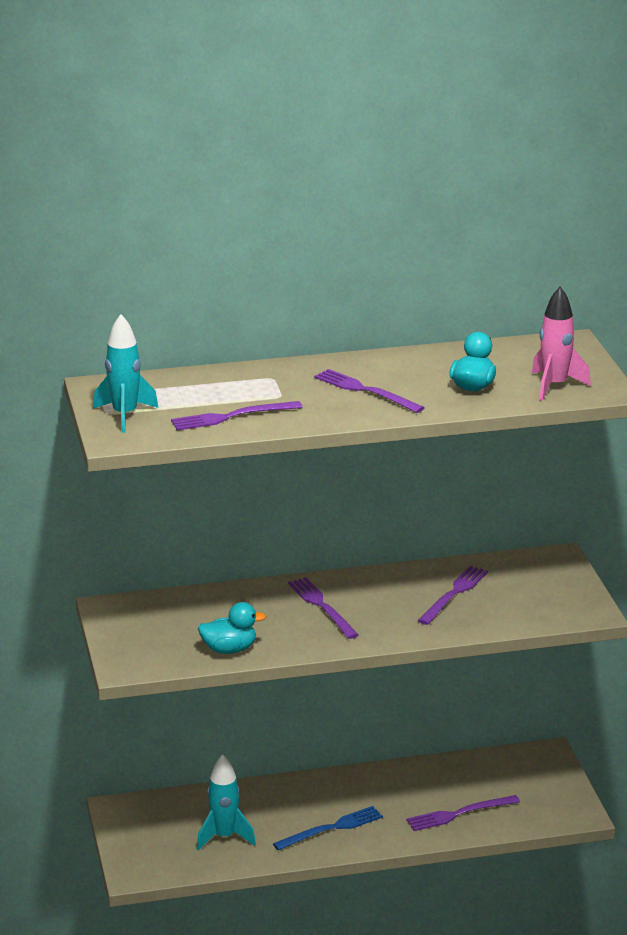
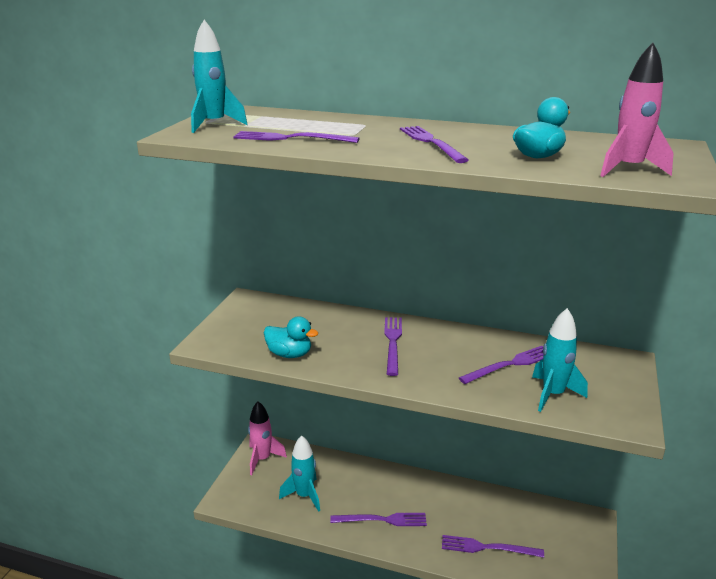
camera: 30 degrees right, 0 degrees up
(137, 820) = (262, 459): none -> pink rocket
(331, 828) = (382, 520): blue fork -> purple fork
(512, 610) = (553, 394): none -> turquoise rocket

